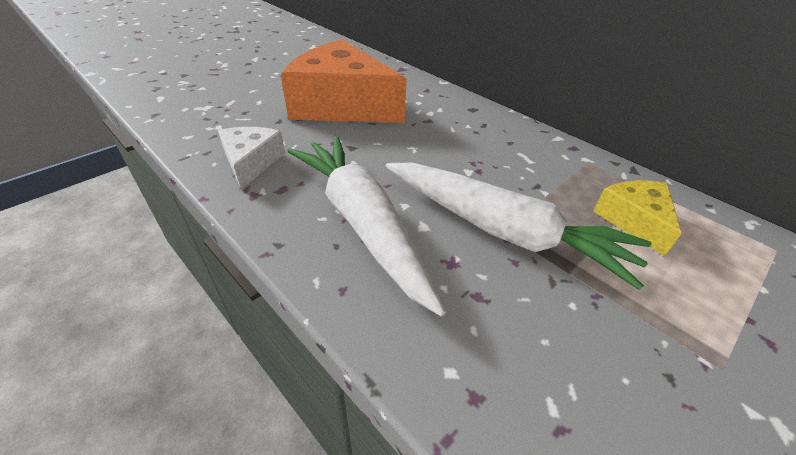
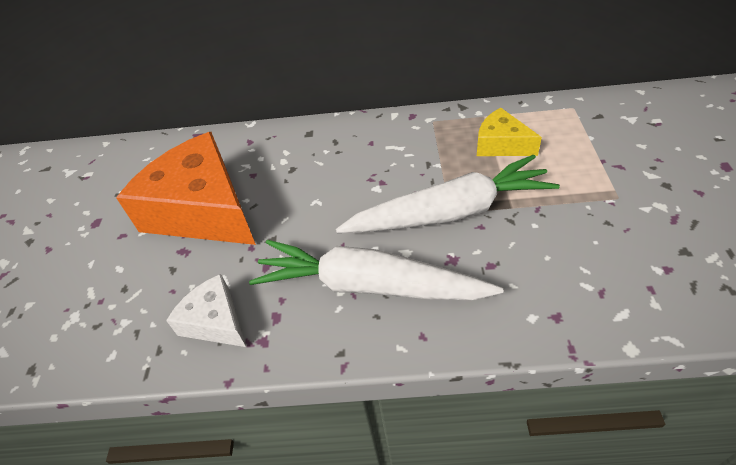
camera: 40 degrees left, 5 degrees up
(341, 105) = (202, 210): orange cheese -> orange cheese turned 60 degrees clockwise

